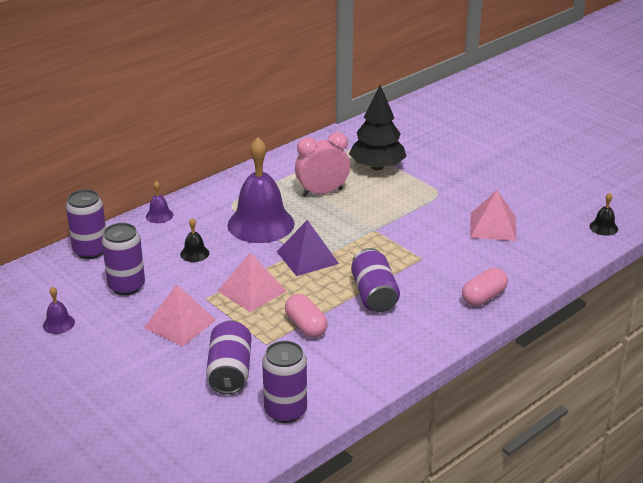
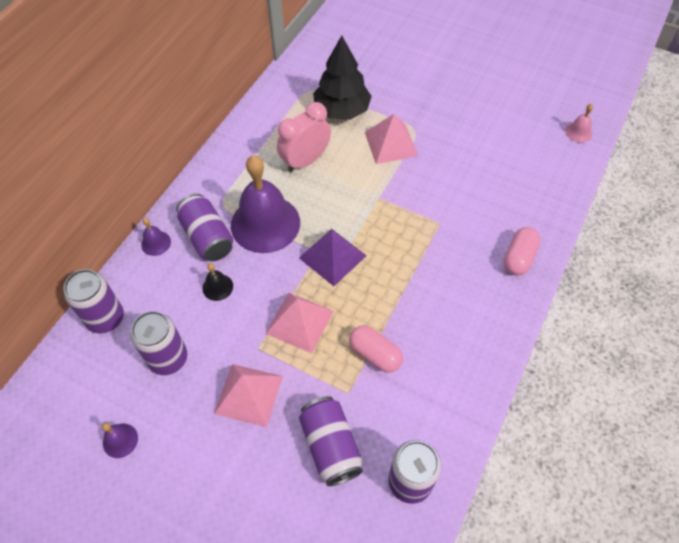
camera: 20 degrees left, 25 degrees up
(374, 295) = (419, 288): purple can -> purple can (207, 237)
(493, 226) = (484, 160): pink pyramid -> pink pyramid (391, 143)
(603, 227) = (578, 132): black bell -> pink bell

